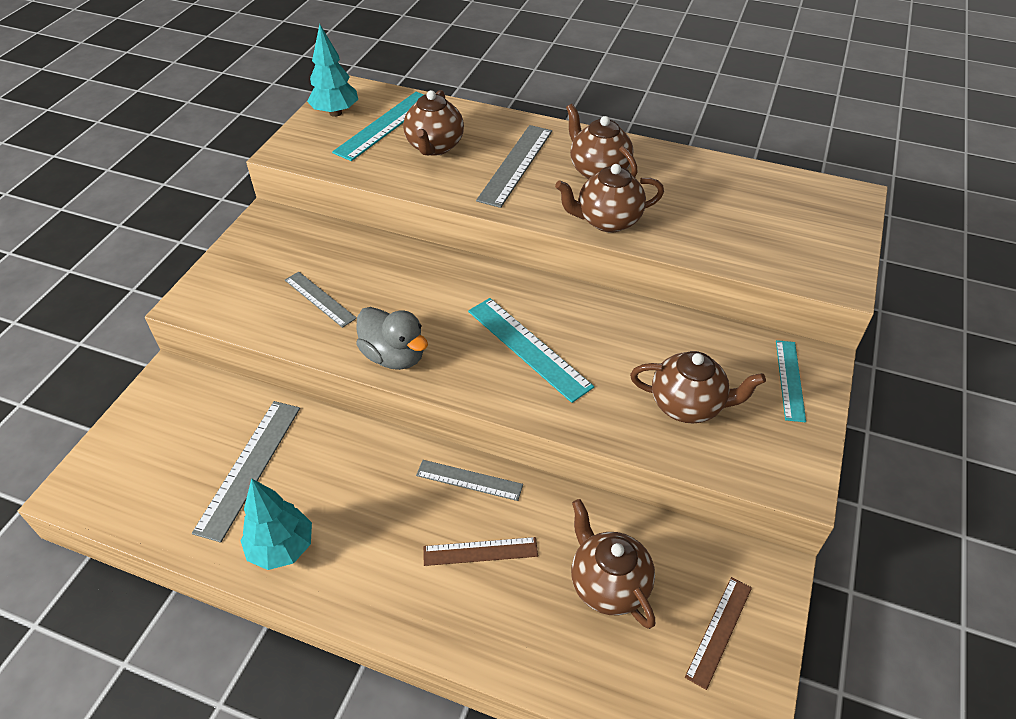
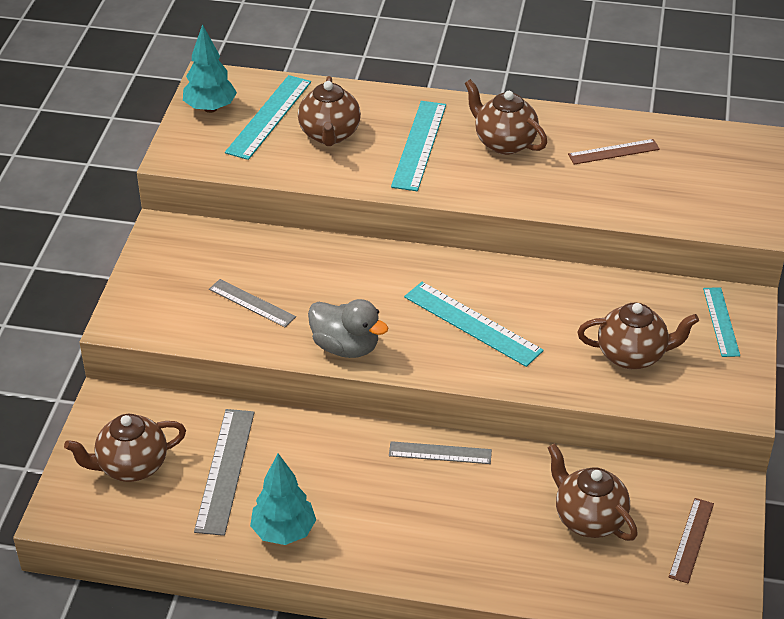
camera: 10 degrees left, 5 degrees down
(480, 551) = (467, 509): brown ruler -> brown ruler (613, 152)
(516, 165) = (419, 145): grey ruler -> turquoise ruler
(607, 221) = (525, 193): brown teapot -> brown teapot (131, 466)

